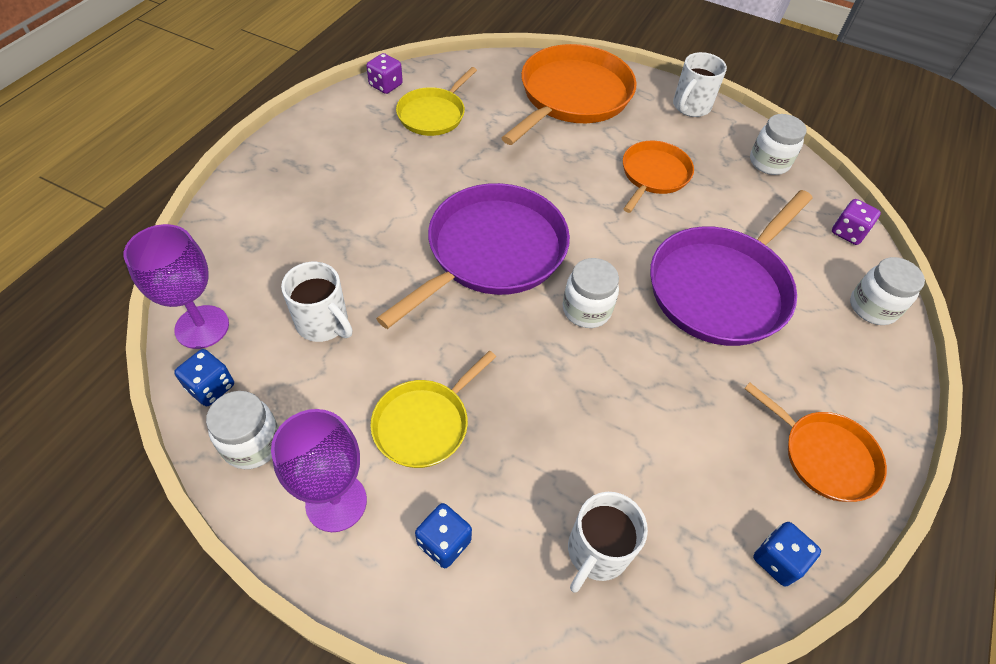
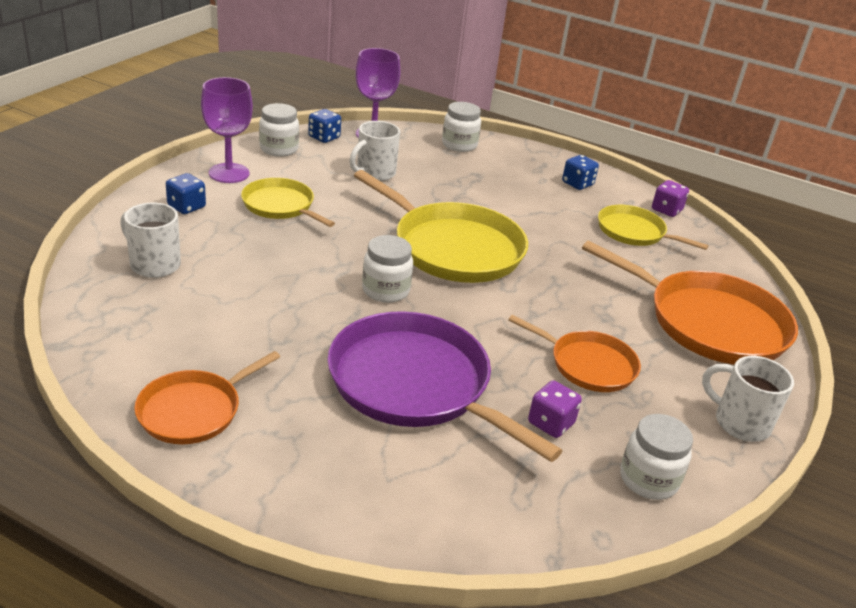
camera: 90 degrees right, 20 degrees down
(491, 252) = (453, 248): purple pan -> yellow pan
(777, 560) = (107, 353): blue dice -> blue dice (577, 184)
(848, 232) = (522, 531): purple dice -> purple dice (551, 423)
(872, 307) = (386, 515): white jar -> white jar (459, 145)

